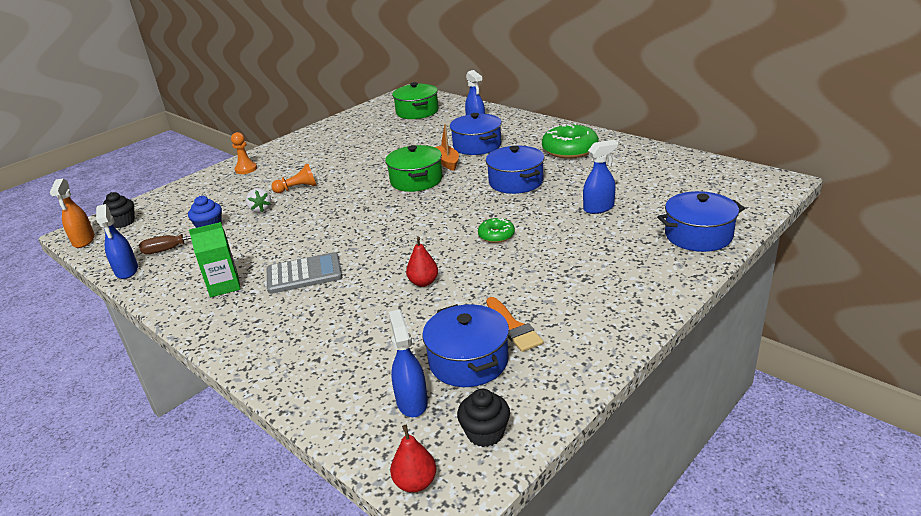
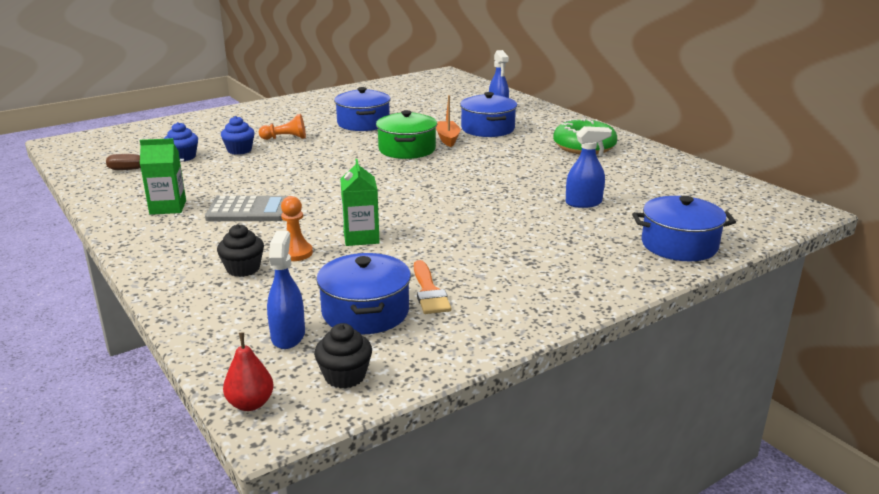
camera: 10 degrees right, 5 degrees down
(83, 241) = (63, 150): orange spray bottle -> none
(123, 222) = (106, 141): black cupcake -> black cupcake (243, 269)
(127, 271) = (87, 180): blue spray bottle -> none
(246, 169) = (246, 115): orange pawn -> orange pawn (295, 253)
(260, 209) = (239, 150): white strawberry -> blue cupcake
(417, 112) = (443, 91): green pot -> none
(423, 282) = (361, 237): red pear -> green carton
(496, 235) = (460, 209): green donut -> none
(516, 182) = (509, 166): blue pot -> blue pot (363, 123)

